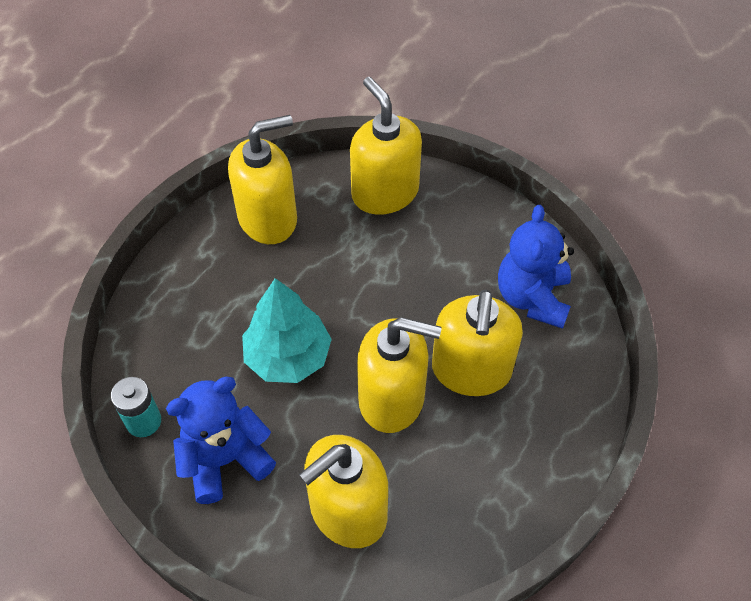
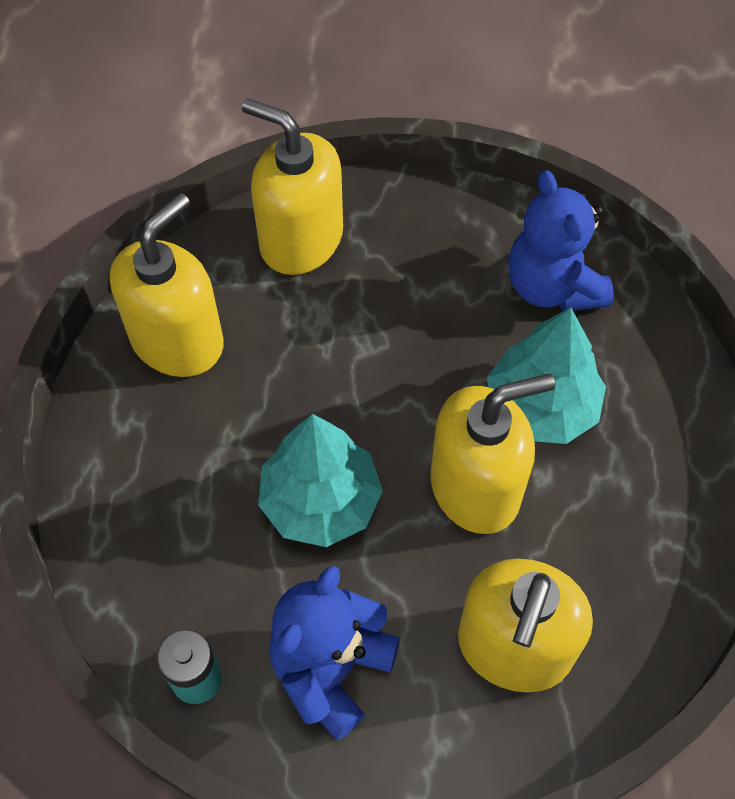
camera: 30 degrees left, 5 degrees up
(471, 370) = (541, 406): yellow soap dispenser -> turquoise tree

